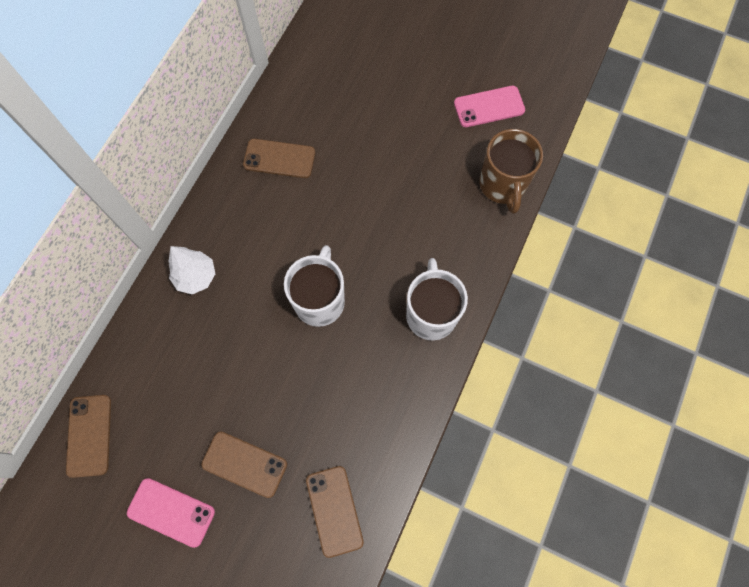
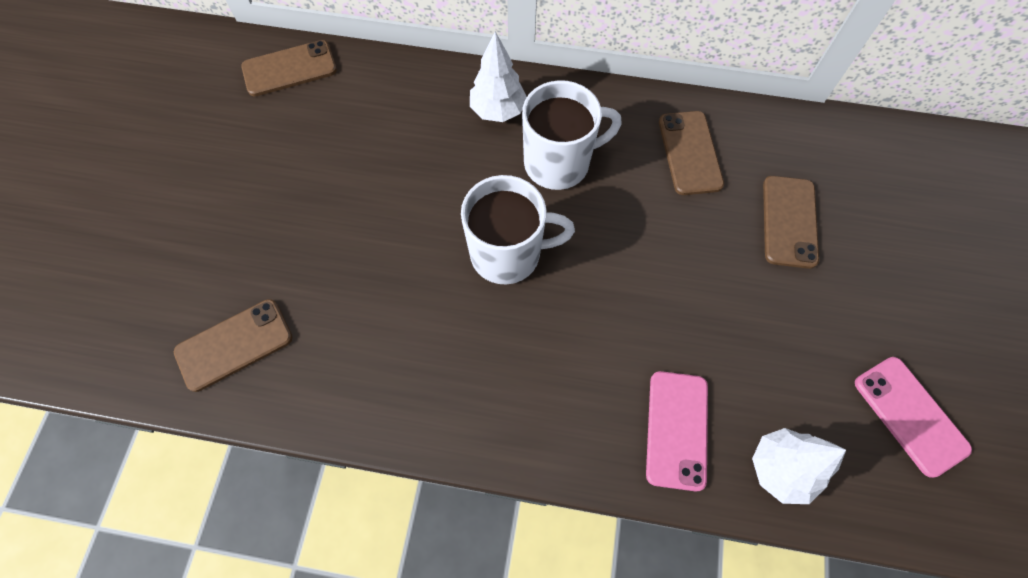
camera: 75 degrees right, 5 degrees down
(171, 512) = (215, 168): pink phone -> pink phone (677, 429)
(244, 464) = (279, 226): brown phone -> brown phone (789, 221)
(431, 314) = (530, 405): white mug -> white mug (559, 163)
(502, 185) = (780, 469): brown mug -> white tree

